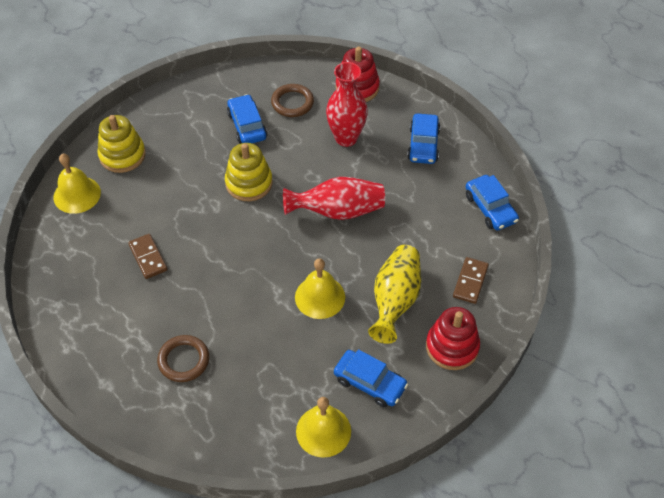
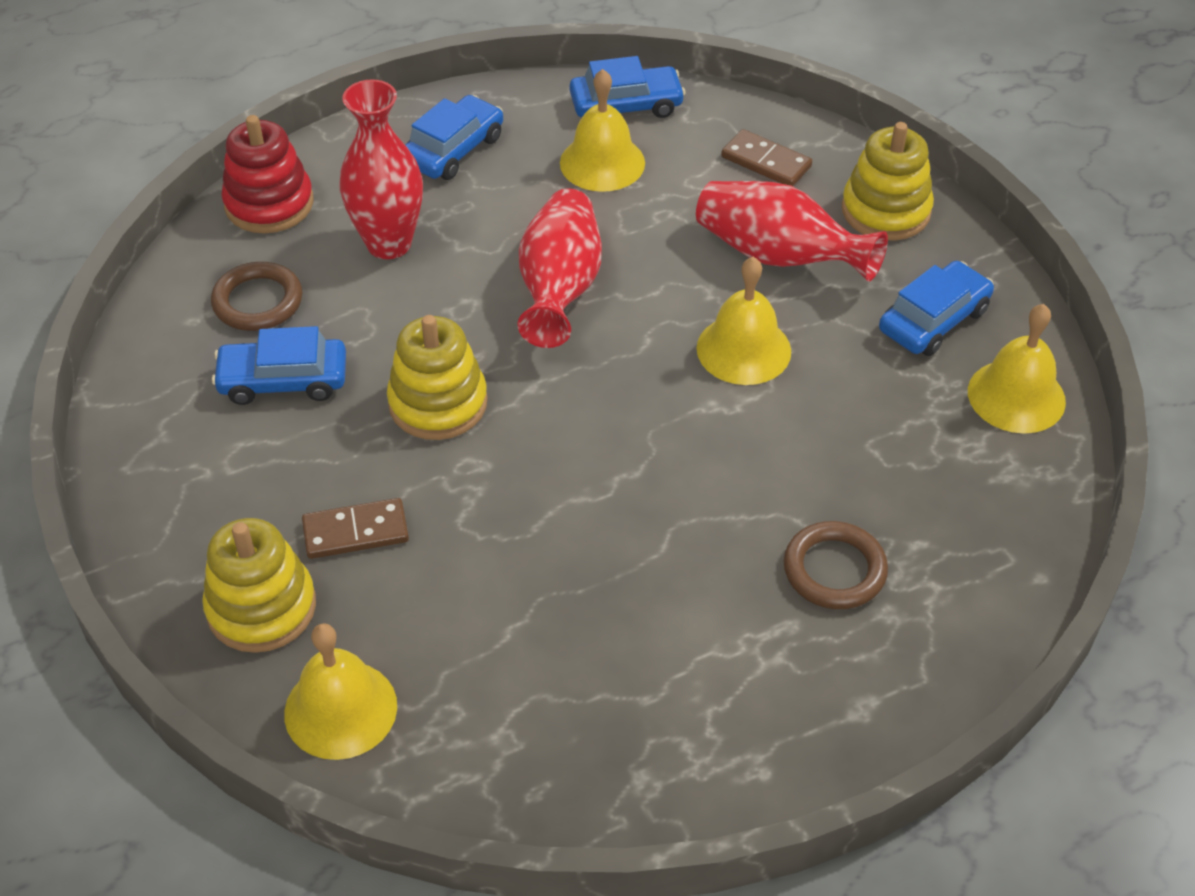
camera: 75 degrees left, 5 degrees down
(148, 257) = (568, 596): brown domino -> brown domino (355, 532)
(395, 301) = (779, 256): yellow vase -> red vase
(423, 144) = (453, 150): blue car -> blue car turned 75 degrees counterclockwise
(439, 208) = (602, 162): none -> yellow bell
(452, 347) = (885, 211): red stacking toy -> yellow stacking toy

